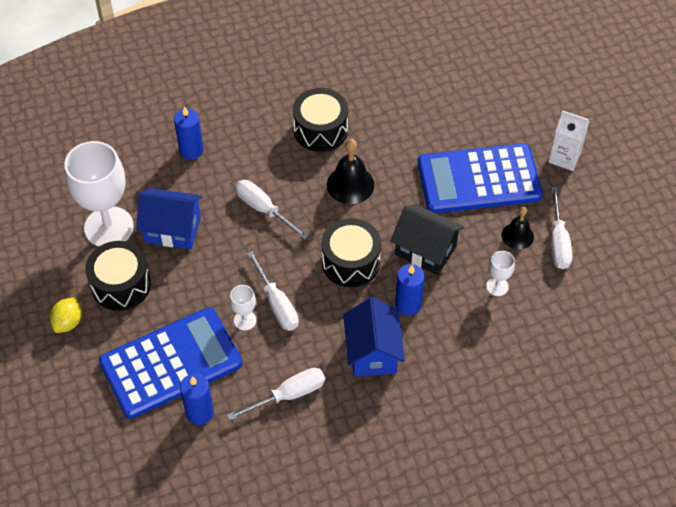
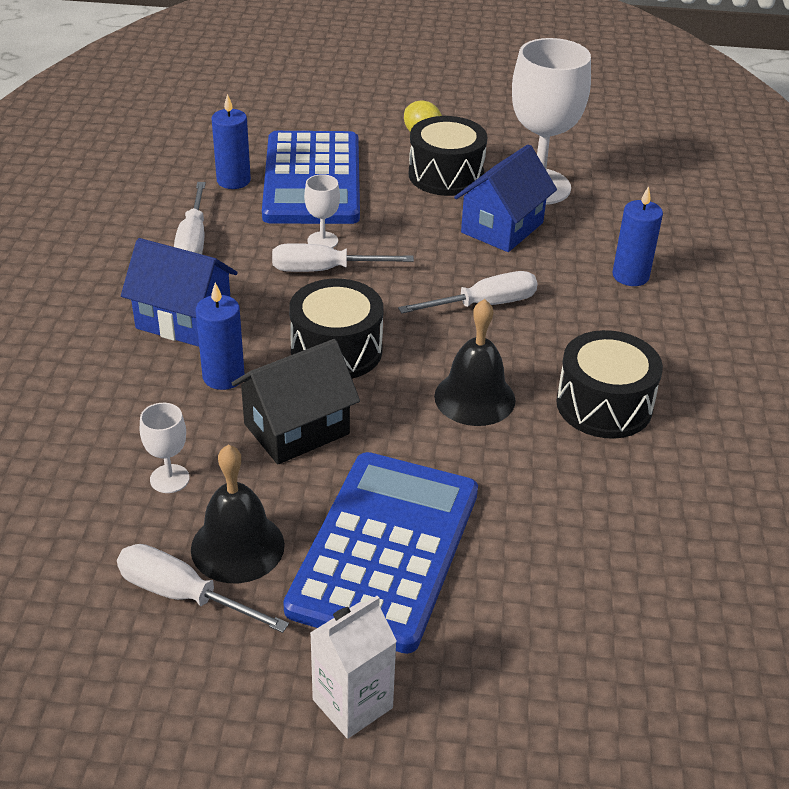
camera: 115 degrees right, 15 degrees down
(517, 236) = (237, 546): black bell -> black bell, size x1.51

